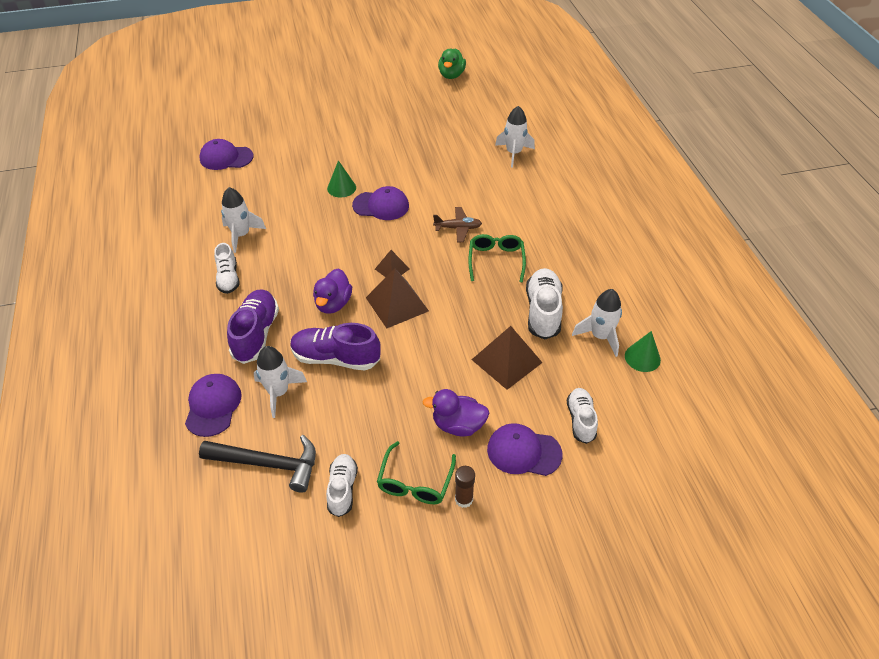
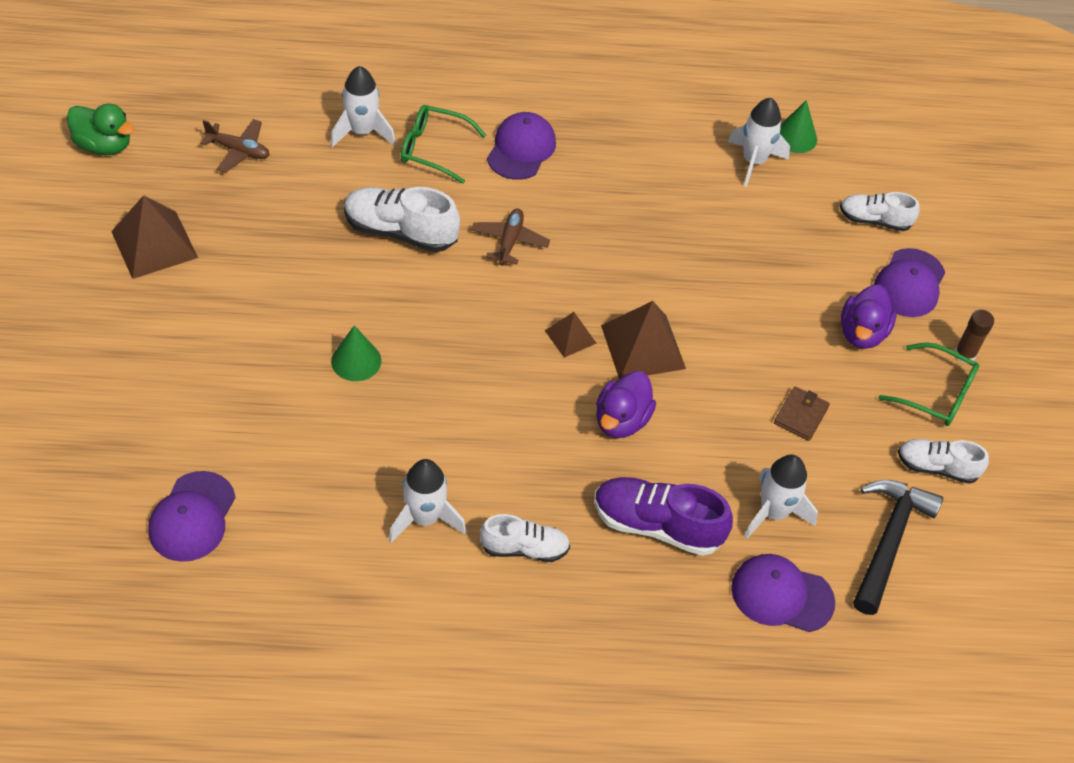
camera: 80 degrees left, 5 degrees up
(333, 304) = (621, 420): purple duck -> purple duck turned 90 degrees clockwise
(336, 358) = (726, 436): purple shoe -> none
(366, 397) = (801, 415): none -> brown wallet
(381, 206) = (423, 319): purple cap -> purple cap (521, 149)
(472, 115) = (239, 151): none -> brown plane
(496, 260) = (590, 219): green glasses -> green glasses (433, 149)
(507, 361) = (772, 259): brown pyramid -> brown pyramid (154, 244)
(543, 312) = (699, 200): white shoe -> white shoe (400, 232)

